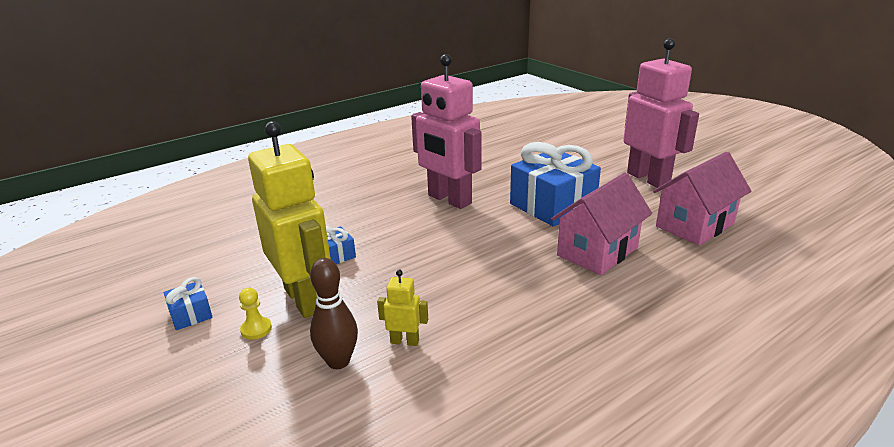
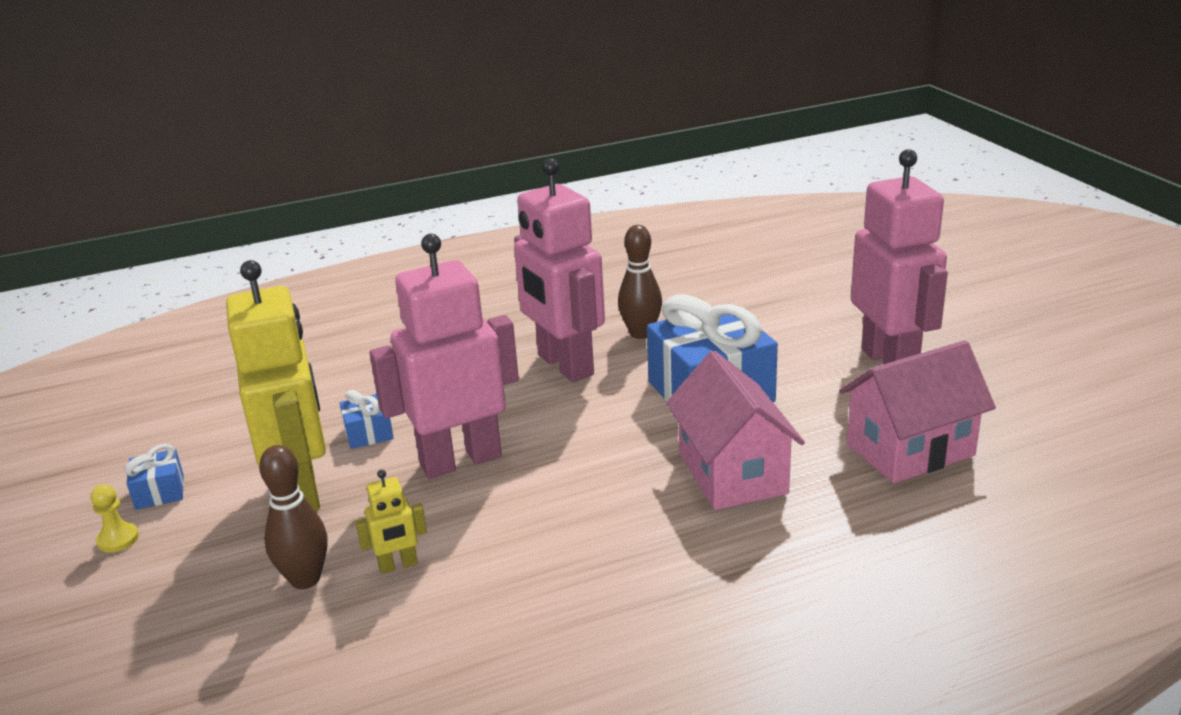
camera: 15 degrees right, 0 degrees up
(256, 329) = (227, 522): yellow pawn -> yellow pawn (118, 539)
(405, 341) = (398, 565): yellow robot -> yellow robot turned 135 degrees clockwise
(411, 265) = (460, 460): none -> pink robot
(487, 177) = (641, 333): none -> brown bowling pin
(597, 251) = (732, 473): pink house -> pink house turned 75 degrees counterclockwise

